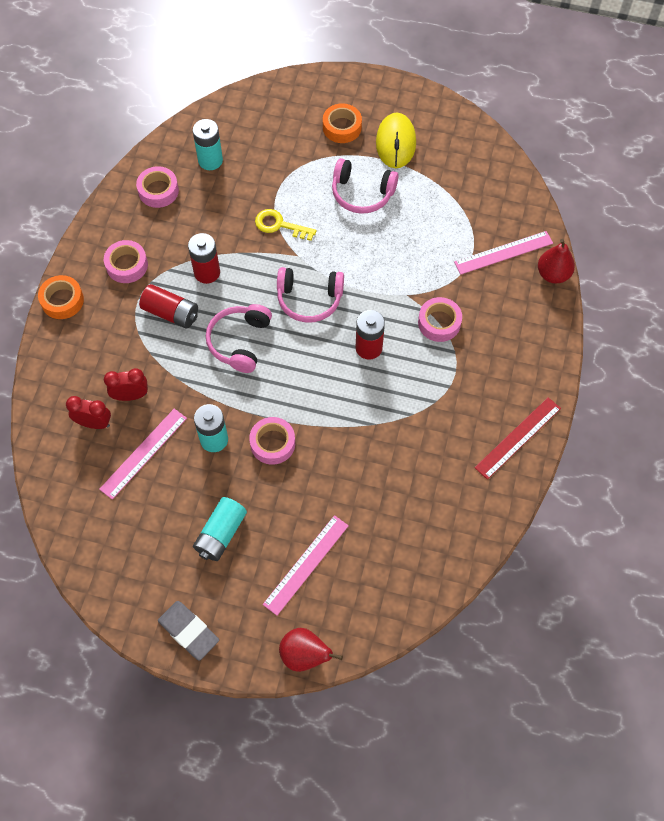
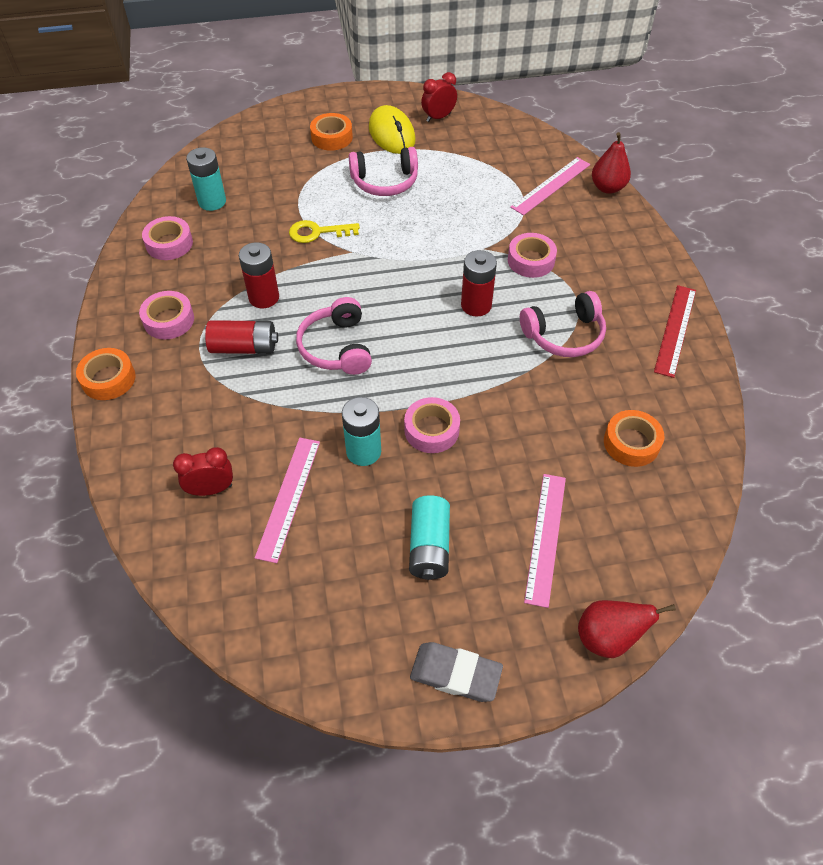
camera: 25 degrees left, 10 degrees down
(131, 395) = (241, 444): red clock -> red clock (438, 117)
(309, 299) = (388, 285): pink headphones -> pink headphones (564, 335)
(416, 519) = (631, 443): none -> orange tape

